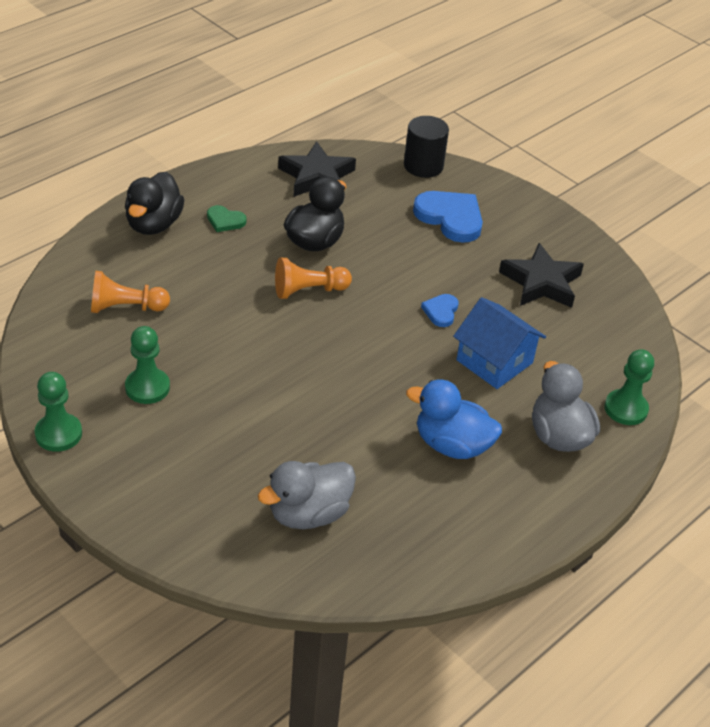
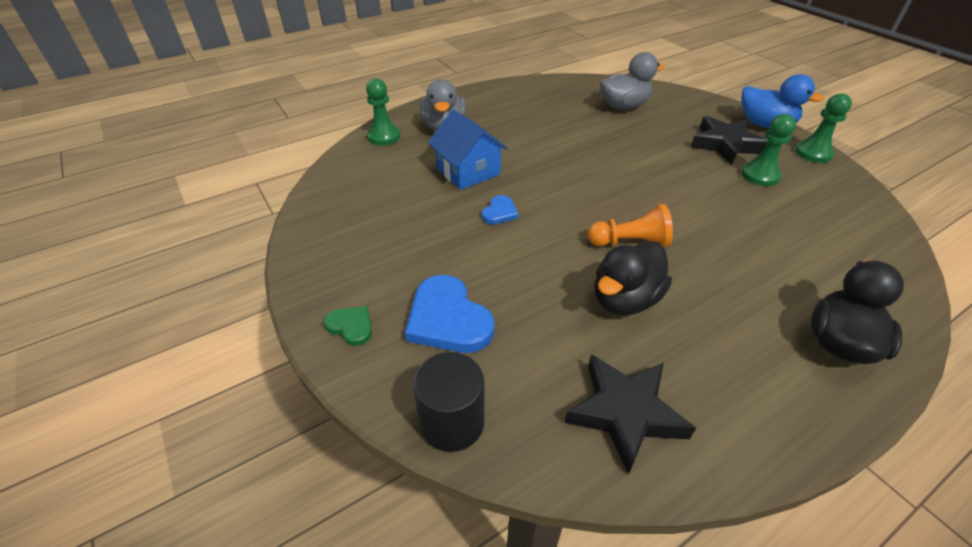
camera: 165 degrees left, 0 degrees up
(126, 307) = (815, 240): orange pawn -> none
(225, 221) = (745, 340): green heart -> green heart (351, 326)
(452, 445) = (522, 128): blue duck -> blue duck (765, 124)
(541, 282) = (385, 231): black star -> black star (725, 144)

